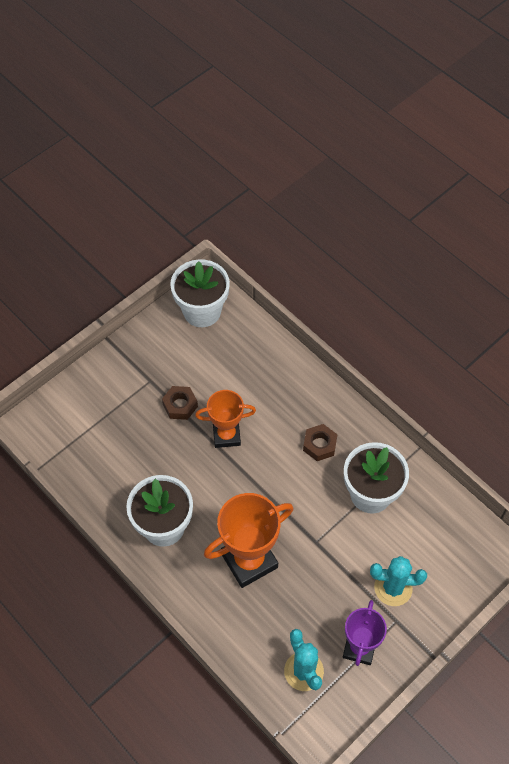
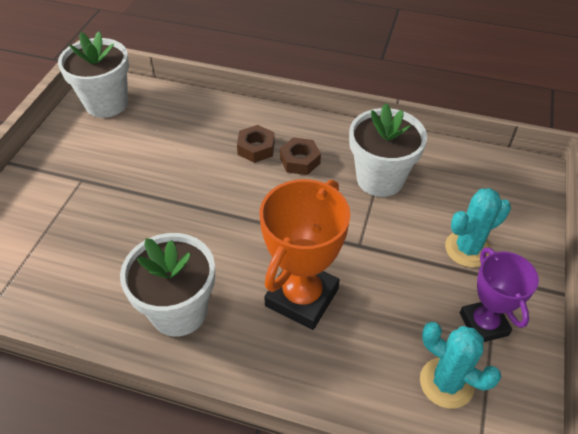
camera: 30 degrees left, 10 degrees down
(180, 405) = (129, 187): brown nut -> brown nut (256, 148)
(226, 435) = (198, 192): orange trophy -> none

